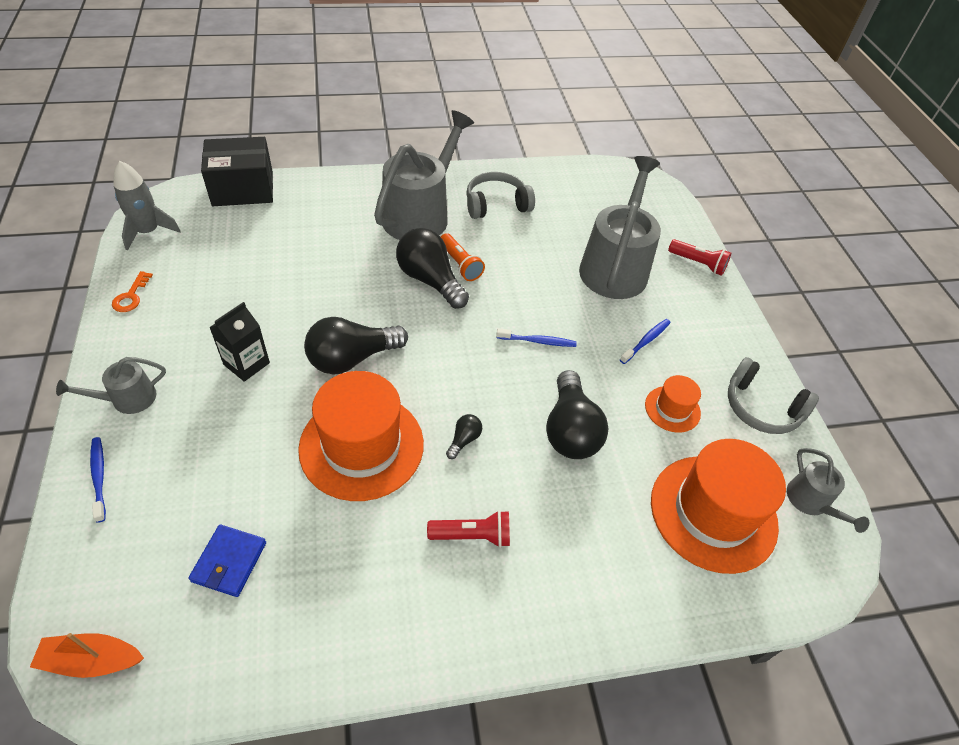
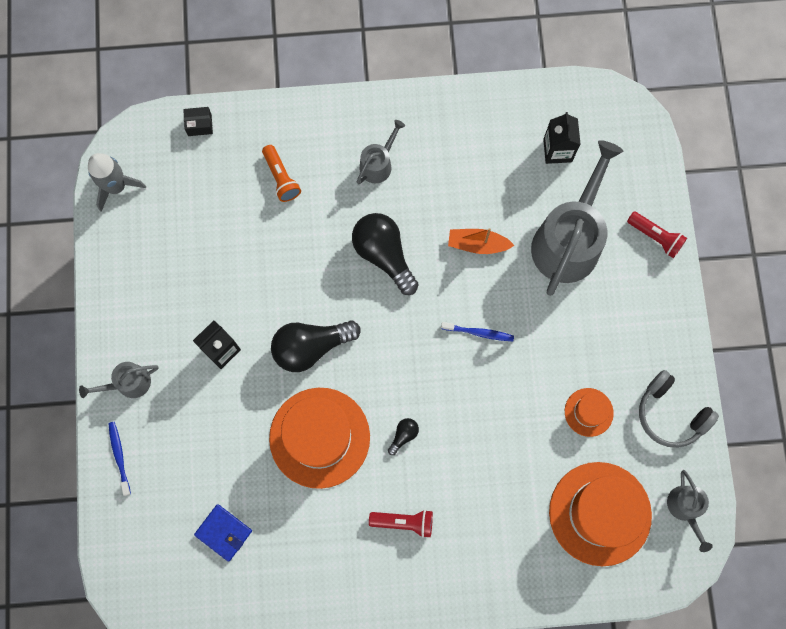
camera: 10 degrees right, 25 degrees up
(92, 660) = (140, 598): orange boat -> orange boat (477, 244)
(131, 296) = (113, 270): orange key -> none
(229, 562) = (223, 532): blue wallet -> blue wallet turned 75 degrees counterclockwise
(243, 188) = (199, 125): black box -> black box, size x0.42
(420, 214) = (378, 164): grey watering can -> grey watering can, size x0.48
(460, 264) = (414, 234): orange flashlight -> orange flashlight (281, 178)
(496, 205) = (458, 150): grey headphones -> none
(570, 430) = (494, 430): black light bulb -> none
(589, 205) = (557, 150): none -> black carton
(646, 341) = (580, 335): blue toothbrush -> none

